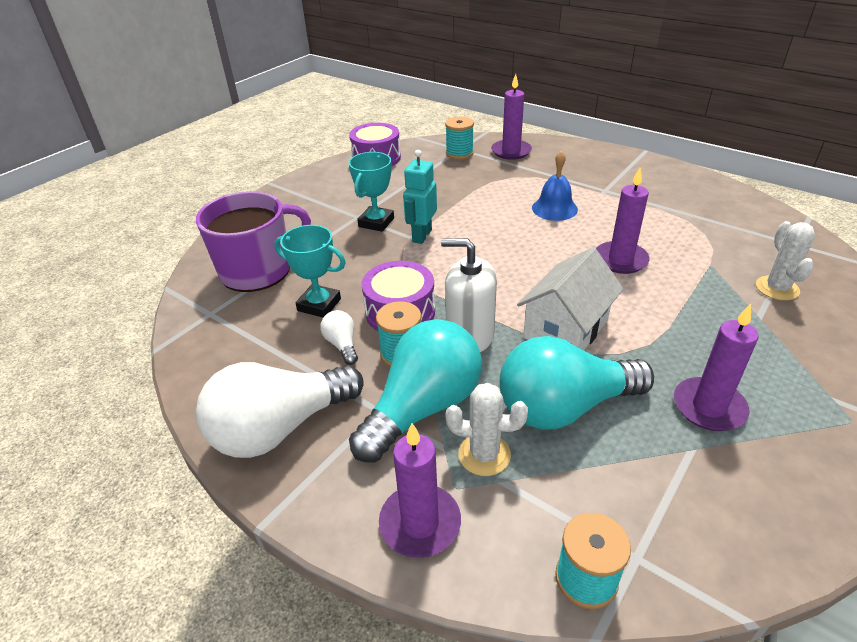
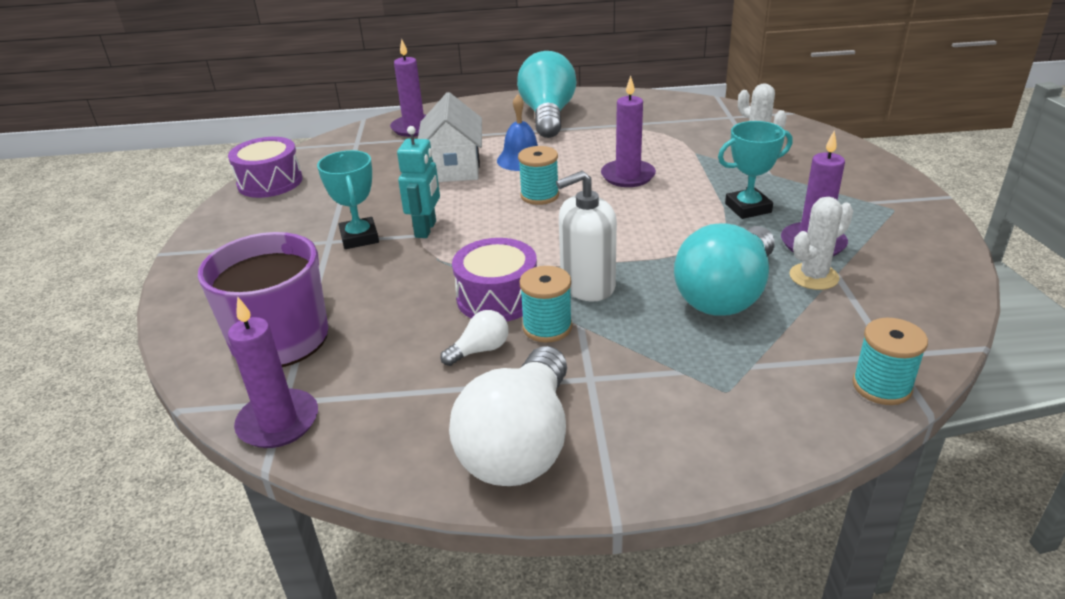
camera: 40 degrees left, 5 degrees down
(319, 305) = (405, 331): turquoise trophy -> turquoise trophy (748, 208)
(342, 345) = (480, 350): white light bulb -> white light bulb turned 120 degrees clockwise
(420, 523) = (736, 430): purple candle -> purple candle (278, 422)
(421, 236) = (426, 229): turquoise robot -> turquoise robot turned 150 degrees counterclockwise
(423, 407) = (624, 355): turquoise light bulb -> turquoise light bulb (548, 116)
(459, 153) = (362, 147): turquoise spool -> turquoise spool (539, 195)
(484, 454) = (716, 357): white cactus -> white cactus (813, 276)
(566, 329) = (654, 242): white house -> white house (454, 167)

